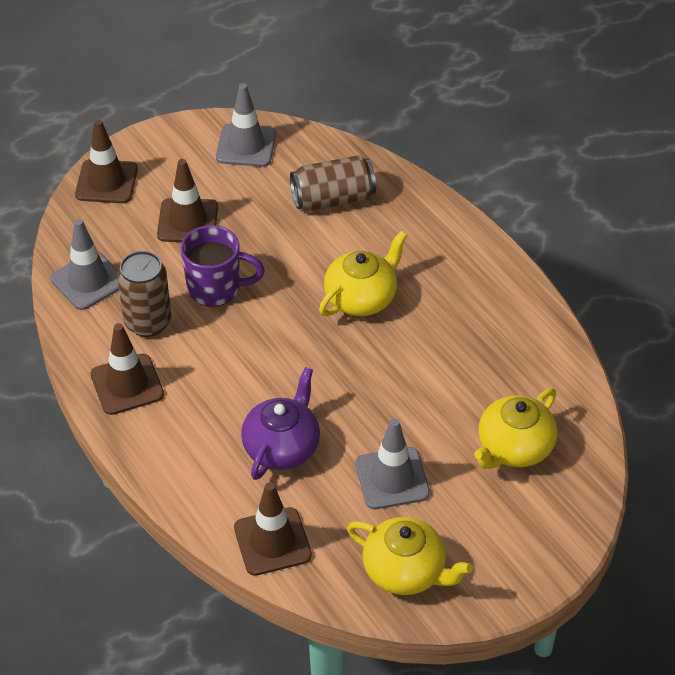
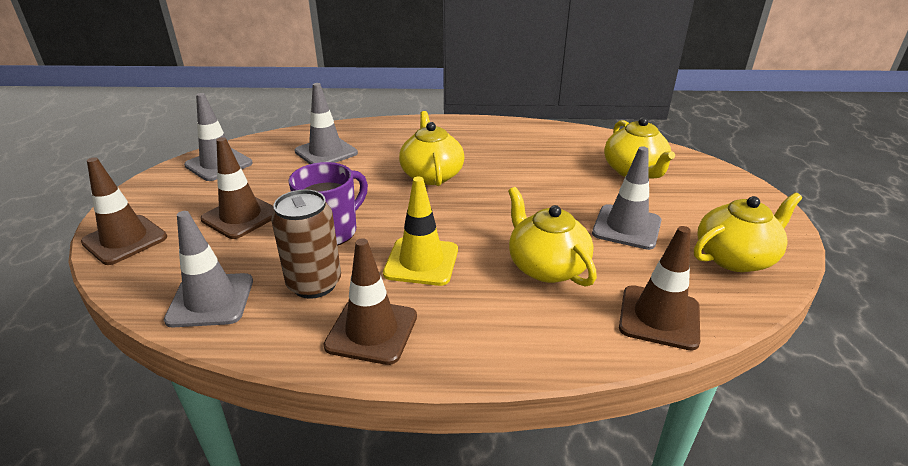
camera: 55 degrees left, 15 degrees down
(224, 367) = (421, 262): none -> yellow traffic cone
(282, 447) = (546, 267): purple teapot -> yellow teapot
(333, 199) = (326, 152): brown can -> grey traffic cone

